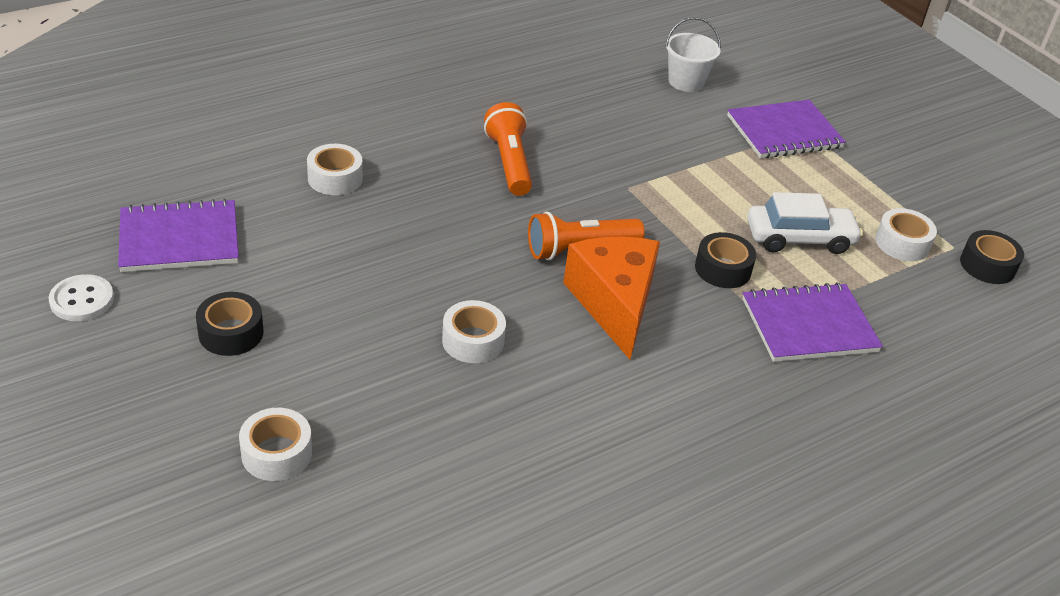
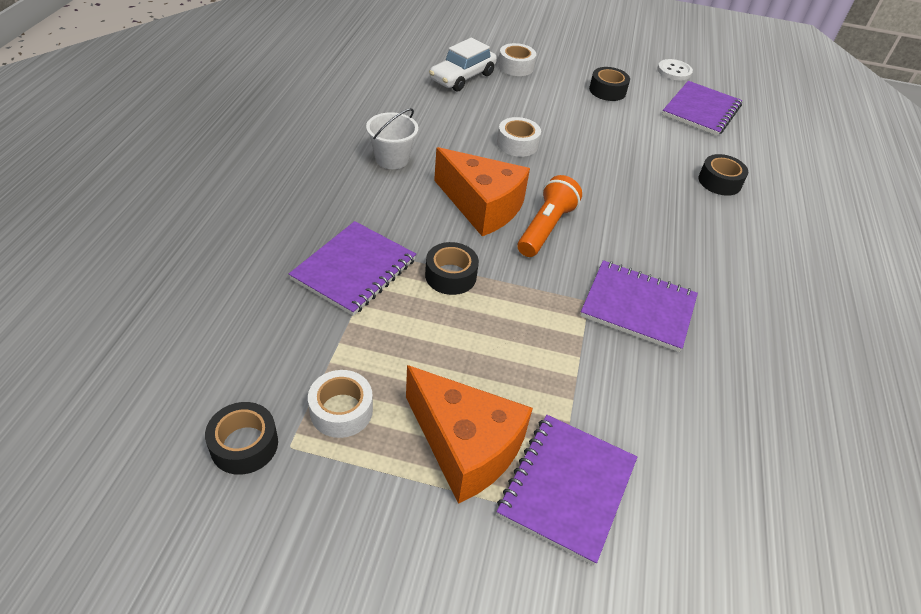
camera: 135 degrees right, 5 degrees up
(335, 178) = (719, 182): white tape -> black tape
(510, 163) = (675, 263): orange flashlight -> none
(594, 162) = (638, 307): none -> purple notebook
(686, 82) = (723, 485): white bucket -> white bucket (392, 159)
(799, 238) = (427, 347): white car -> white car (462, 77)
(830, 180) = (465, 447): none -> orange cheese

